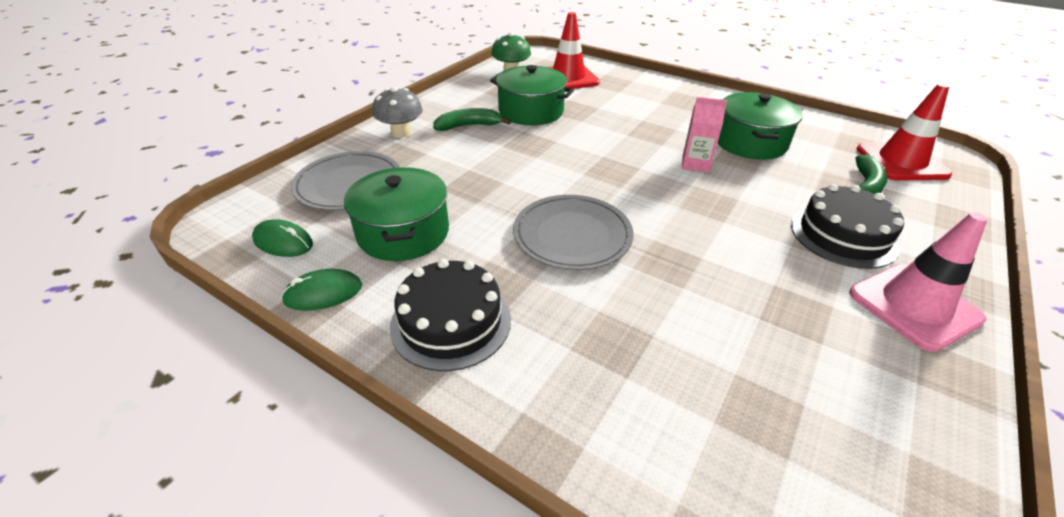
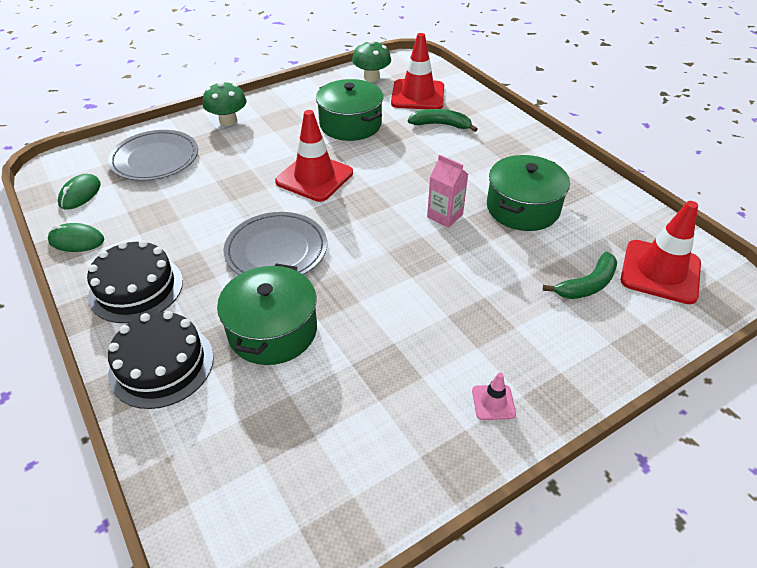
camera: 25 degrees right, 5 degrees up
(283, 242) = (80, 194): green mouse -> green mouse turned 60 degrees clockwise
(401, 133) = (228, 121): grey mushroom -> green mushroom
(403, 232) = (160, 210): green pot -> green pot (272, 330)
(469, 126) = (286, 127): green banana -> green banana (441, 125)
(542, 161) = (314, 177): none -> red traffic cone
(843, 235) = (505, 323): black cake -> black cake (161, 365)
(914, 306) = (493, 402): pink traffic cone -> pink traffic cone, size x0.45

